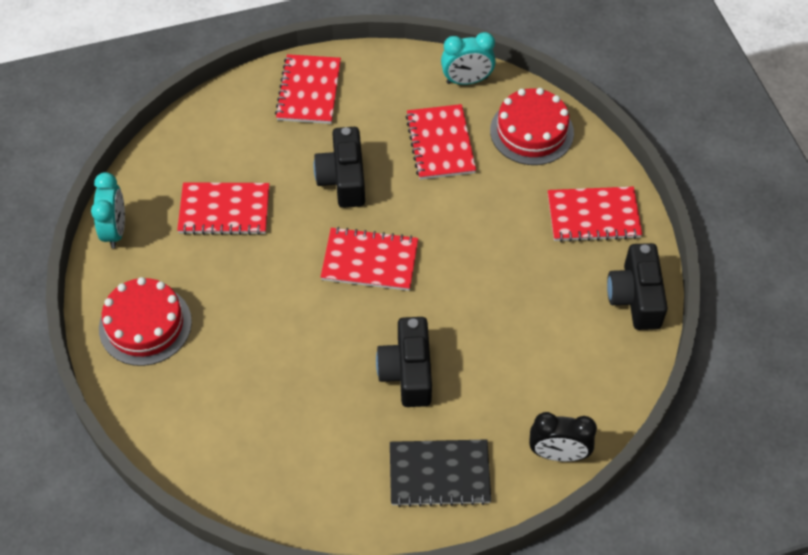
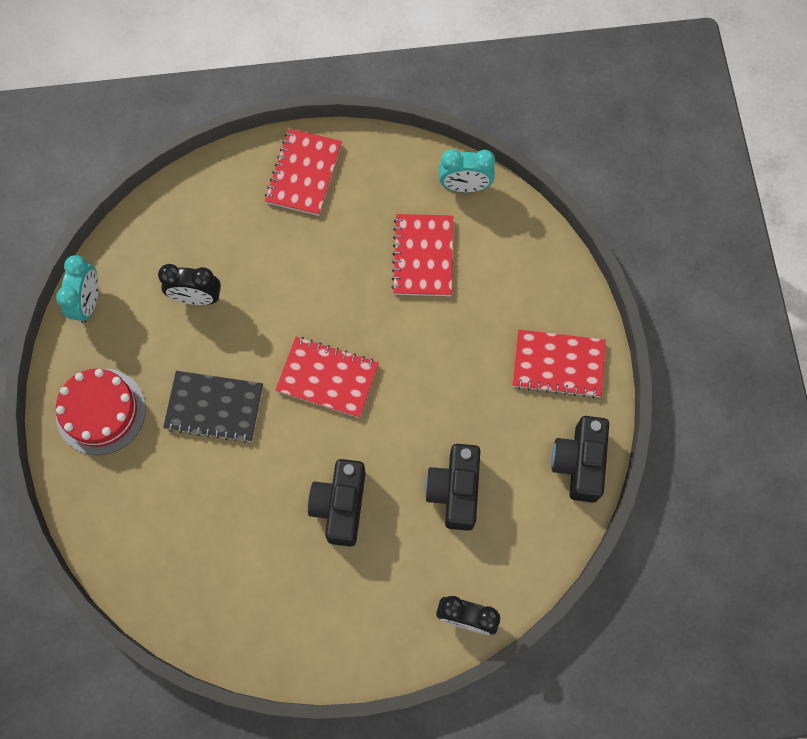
camera: 10 degrees right, 15 degrees up
(224, 210) = (197, 298): red notebook -> black clock
(343, 179) = (319, 281): black camera -> black camera (455, 490)
(439, 474) = (349, 619): black notebook -> black notebook (214, 407)
(531, 131) = (517, 257): red cake -> none

